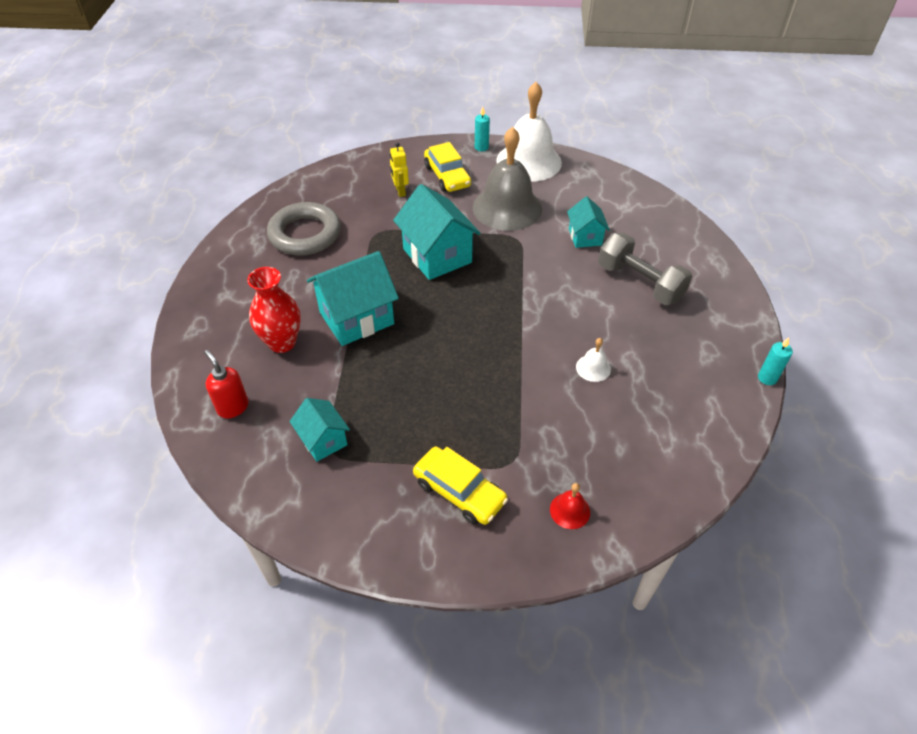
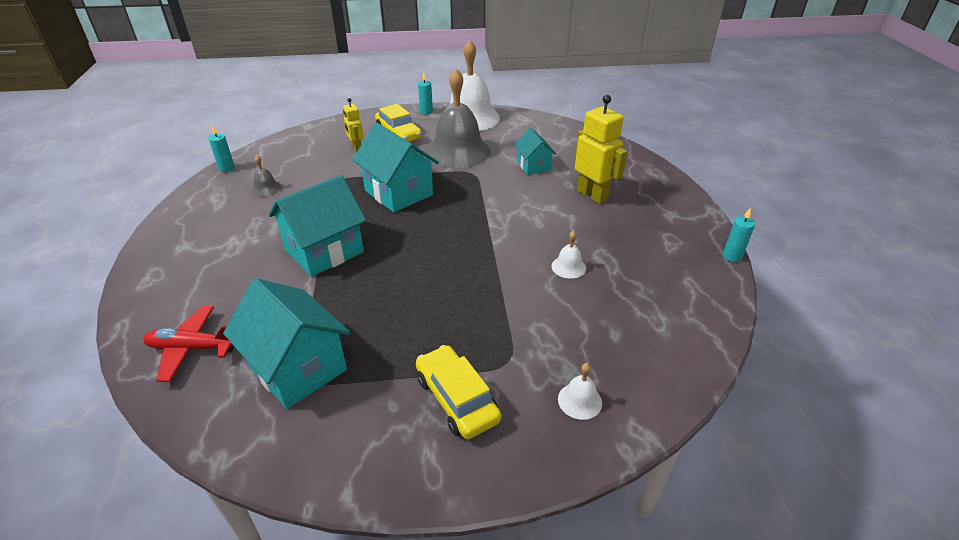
camera: 10 degrees left, 10 degrees down
(233, 407) = (192, 348): red soap dispenser -> red plane
(267, 204) = (227, 168): none -> turquoise candle
(282, 342) = (246, 281): red vase -> none
(305, 234) = (266, 188): grey ring -> grey bell
(323, 440) = (298, 368): turquoise house -> turquoise house, size x1.77
(459, 491) = (457, 399): yellow car -> yellow car turned 150 degrees counterclockwise
(570, 510) = (580, 400): red bell -> white bell
(639, 283) = (592, 195): grey dumbbell -> yellow robot

